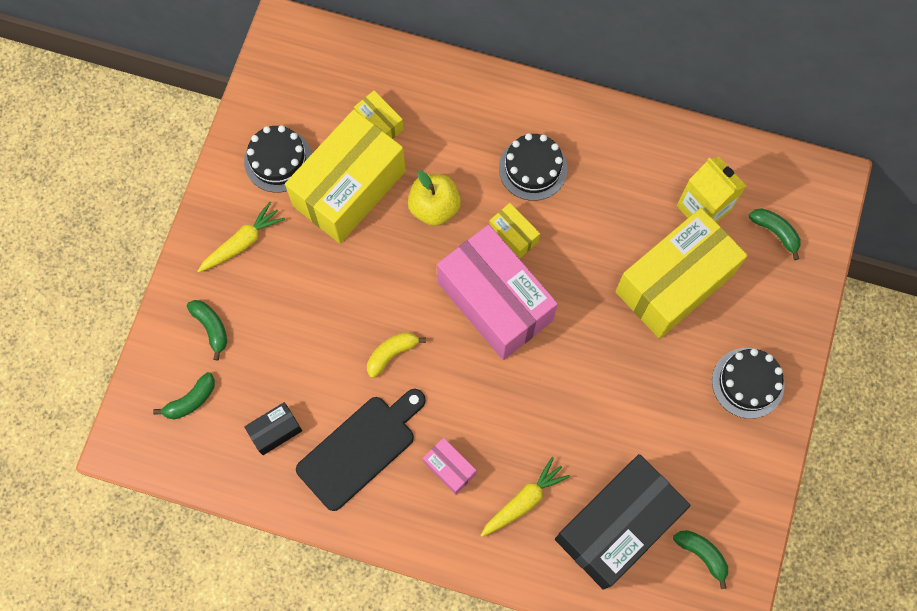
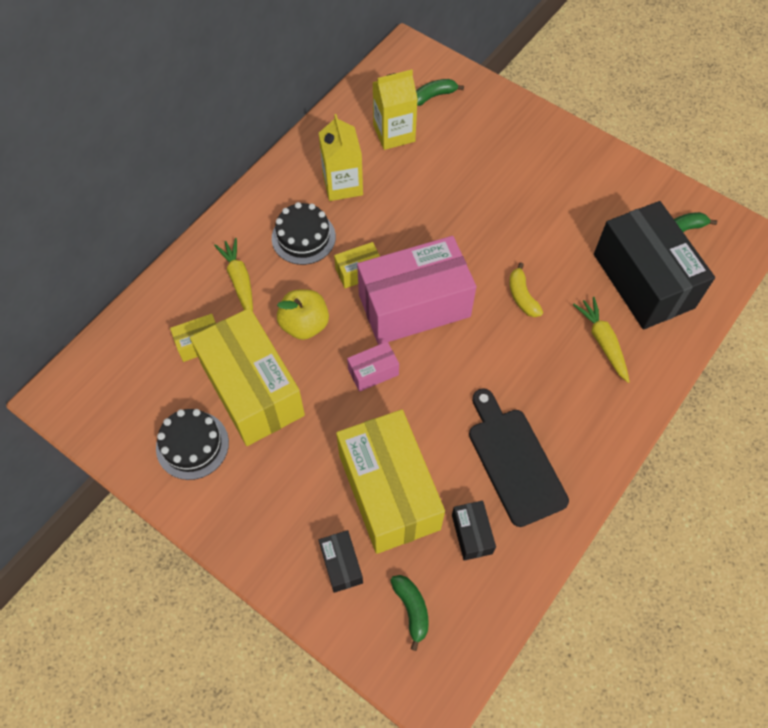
camera: 70 degrees left, 10 degrees down
(211, 327) = (341, 564): green banana -> black box
(242, 242) = (263, 506): yellow carrot -> yellow carrot (239, 280)
(392, 354) = (431, 405): yellow banana -> yellow banana (522, 296)
(449, 468) = (556, 391): pink box -> pink box (373, 372)
(613, 181) = (342, 184): none -> yellow carton
(674, 283) = (449, 173): yellow box -> yellow box (389, 491)
(748, 383) = (550, 154): black cake -> none

